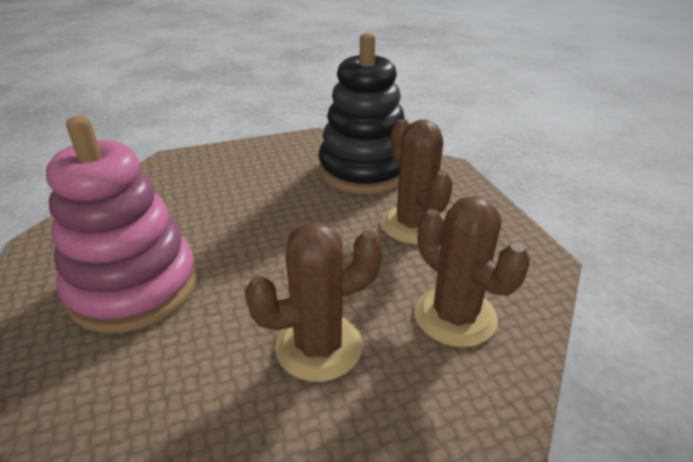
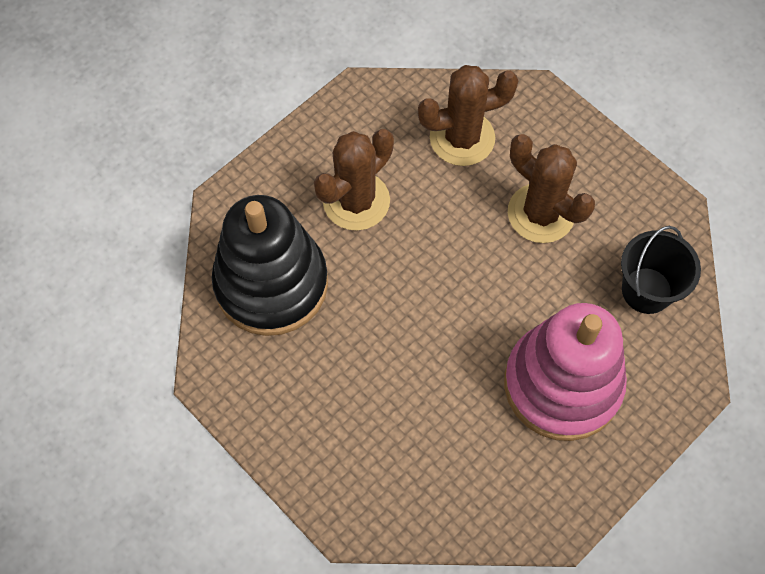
camera: 115 degrees left, 30 degrees up
(146, 406) = (646, 290): none -> black bucket
(455, 316) = (462, 138): brown cactus -> brown cactus turned 45 degrees clockwise

